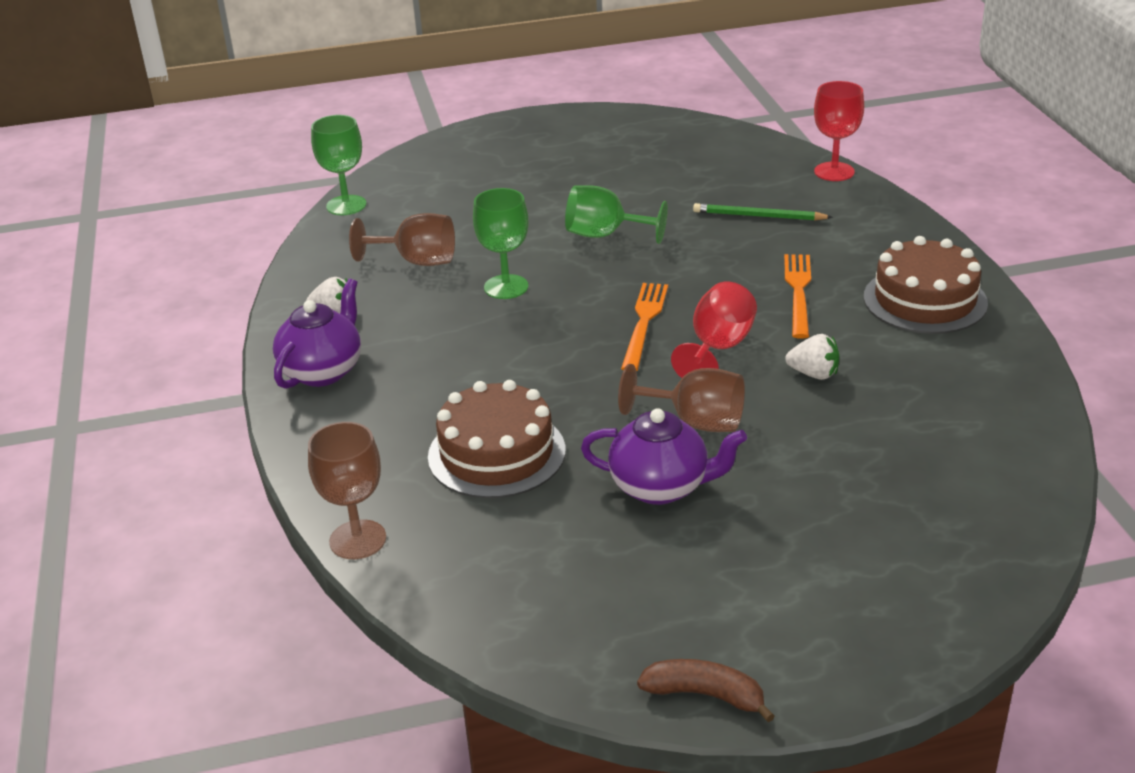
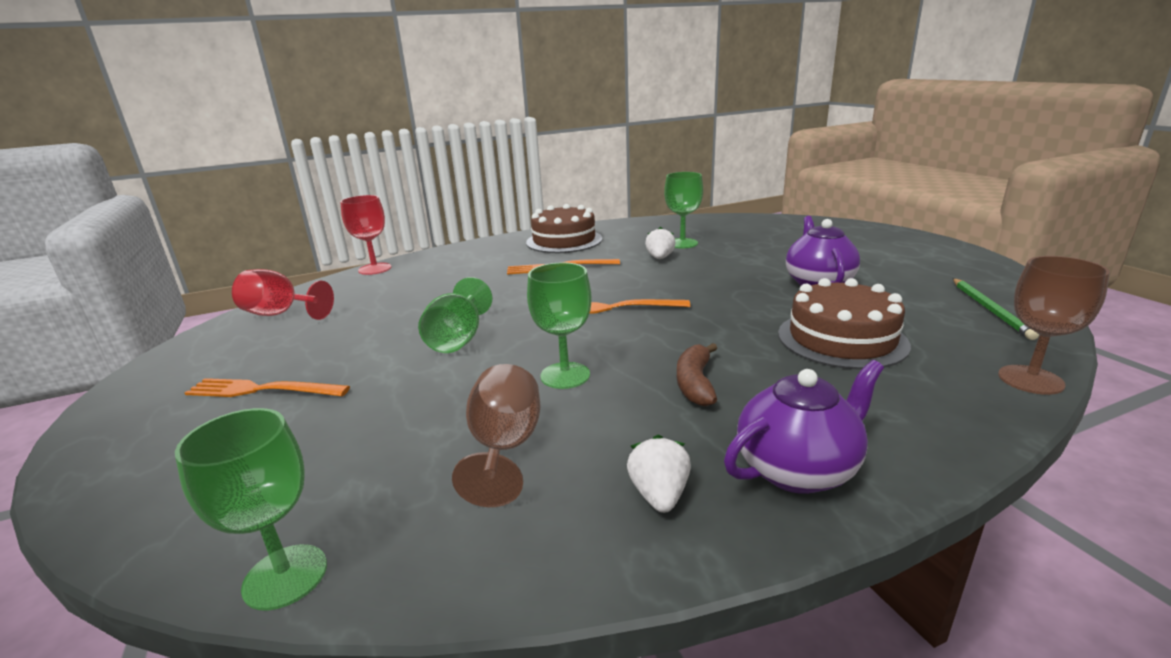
camera: 100 degrees left, 10 degrees down
(323, 371) = (798, 470): purple teapot -> purple teapot turned 135 degrees clockwise
(552, 163) = (262, 390): none -> orange fork
(695, 422) = (737, 281): brown goblet -> none
(705, 695) = (976, 259): brown banana -> brown banana (695, 383)
(718, 348) = (642, 282): red goblet -> red goblet (280, 314)
(759, 216) = (440, 285): green pencil -> green pencil (989, 309)
(883, 404) = (682, 243): none -> green goblet

